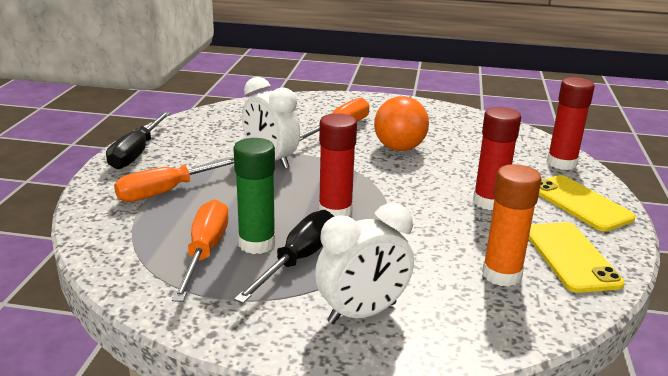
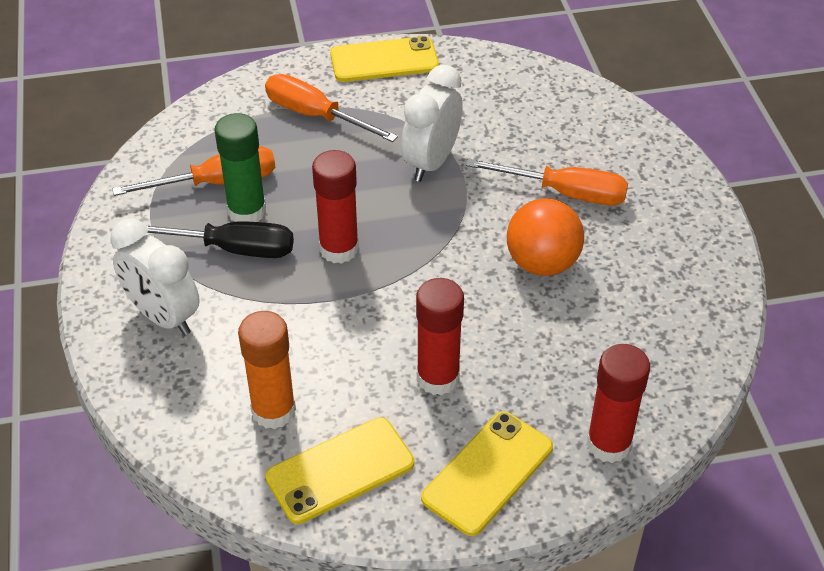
camera: 70 degrees right, 20 degrees up
(137, 153) = (384, 60): black screwdriver -> yellow phone

